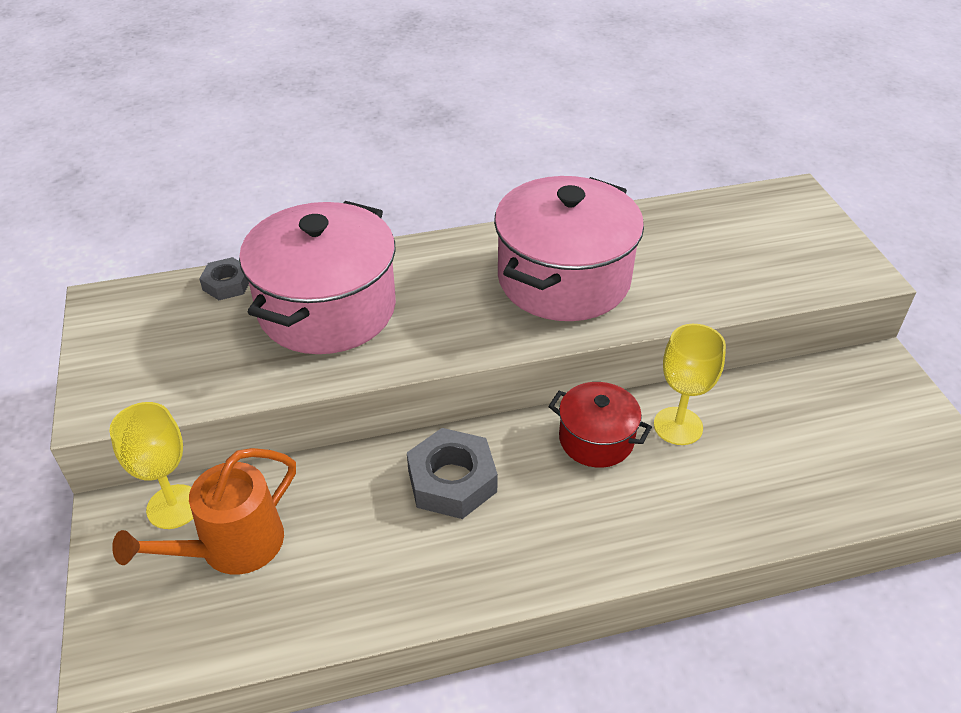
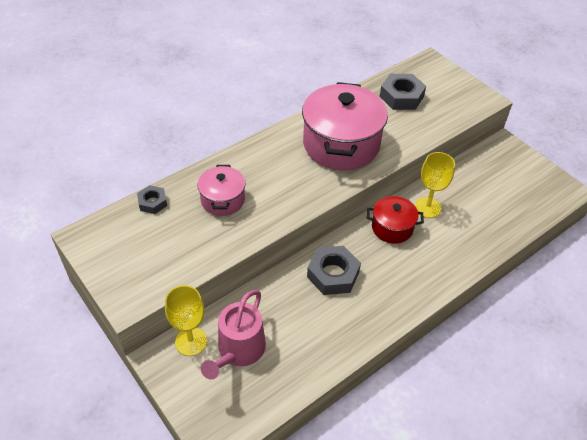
camera: 25 degrees left, 5 degrees up
(232, 546) = (238, 350): orange watering can -> pink watering can
(327, 309) = (222, 200): pink pot -> pink pot, size x0.52
(711, 234) = (401, 96): none -> grey nut

